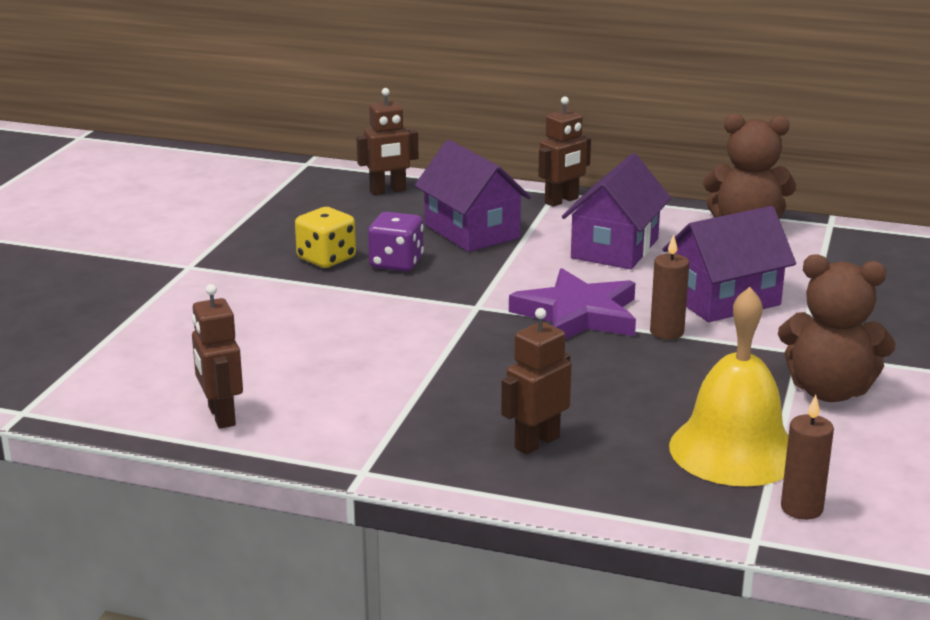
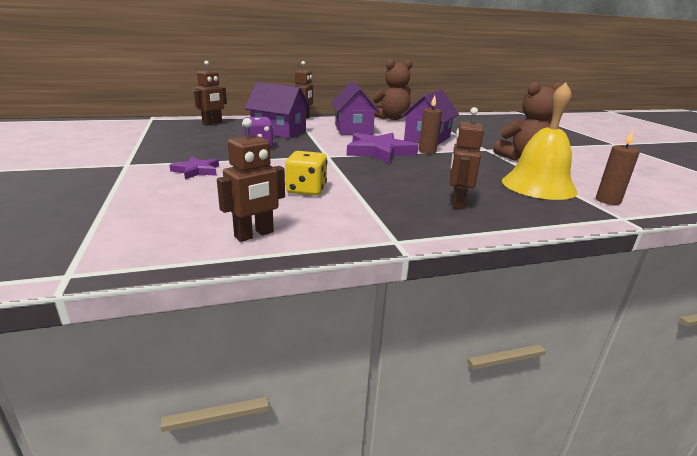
camera: 35 degrees left, 0 degrees up
(221, 416) = (254, 235): brown robot -> brown robot turned 75 degrees counterclockwise
(260, 297) = (196, 171): none -> purple star
(326, 259) = (215, 150): yellow dice -> yellow dice (306, 190)

